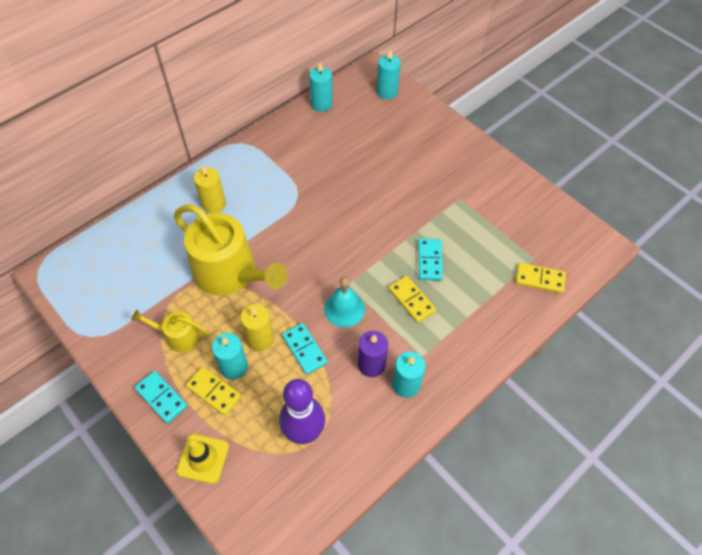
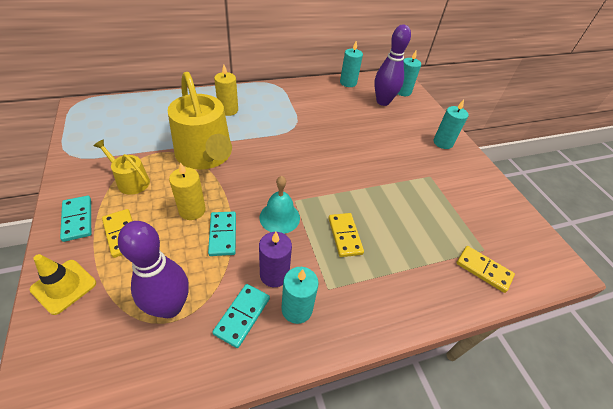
camera: 20 degrees right, 10 degrees down
(234, 367) = (154, 222): turquoise candle -> turquoise candle (443, 143)
(372, 117) = (383, 102): none -> purple bowling pin
(430, 260) = (379, 211): turquoise domino -> turquoise domino (242, 316)

